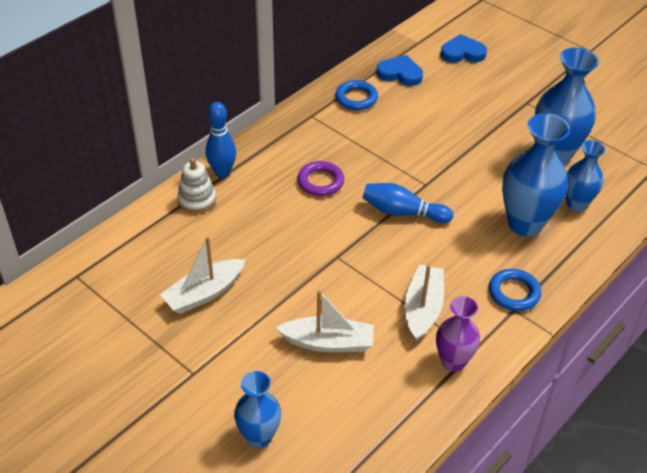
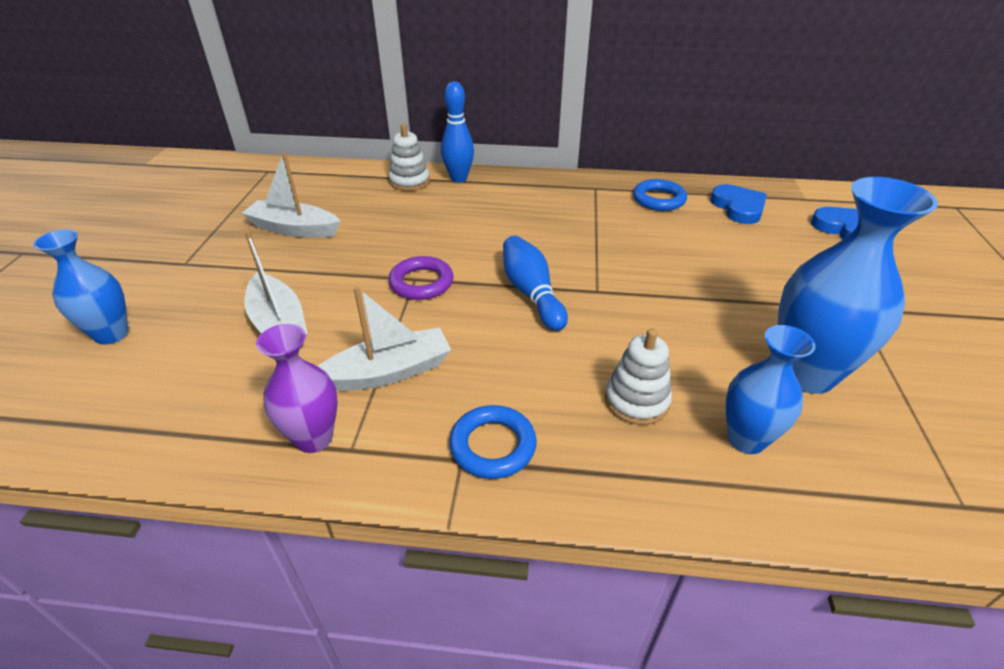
camera: 55 degrees right, 5 degrees down
(320, 182) = (511, 227): purple ring -> purple ring (421, 283)
(525, 224) = (636, 401): blue vase -> white stacking toy

